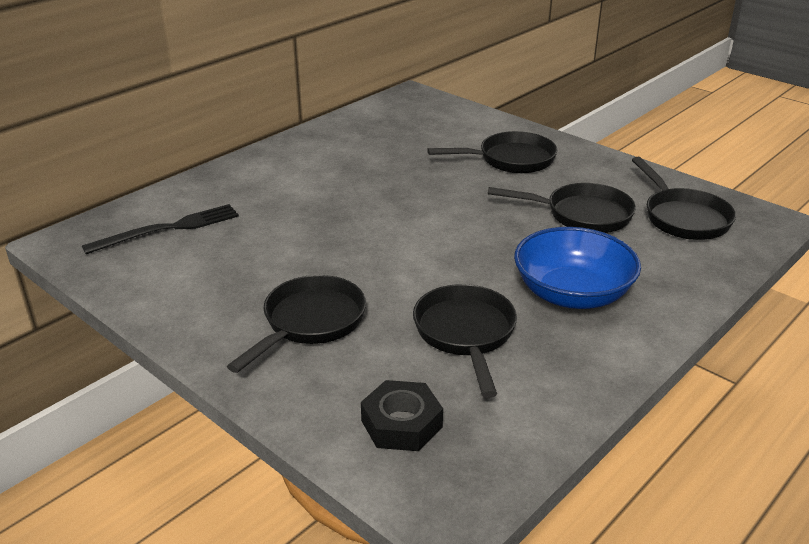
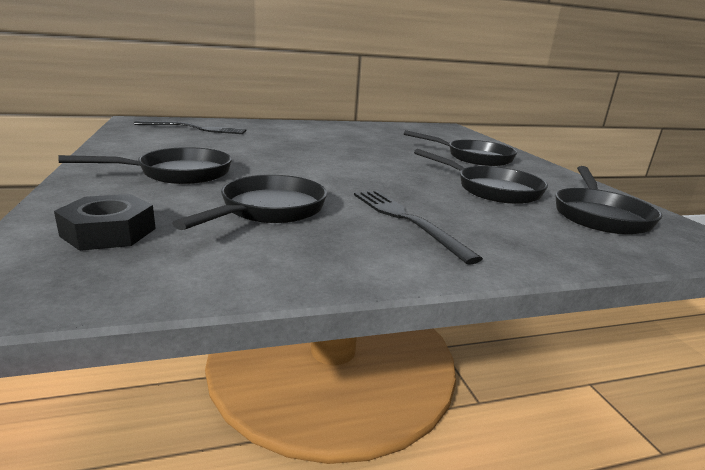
camera: 30 degrees right, 10 degrees down
(572, 294) = (406, 220): blue bowl -> black fork

